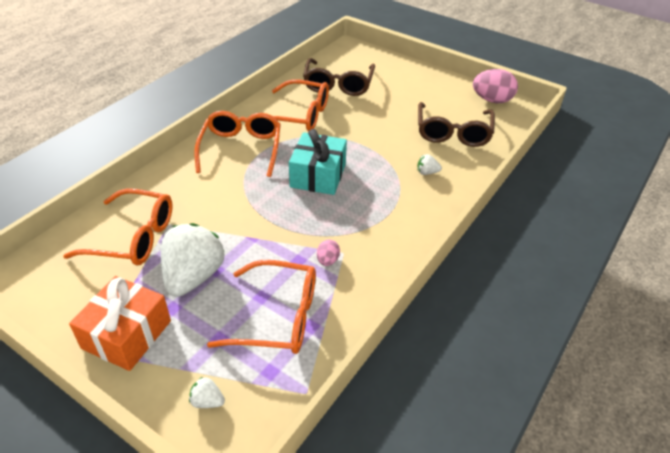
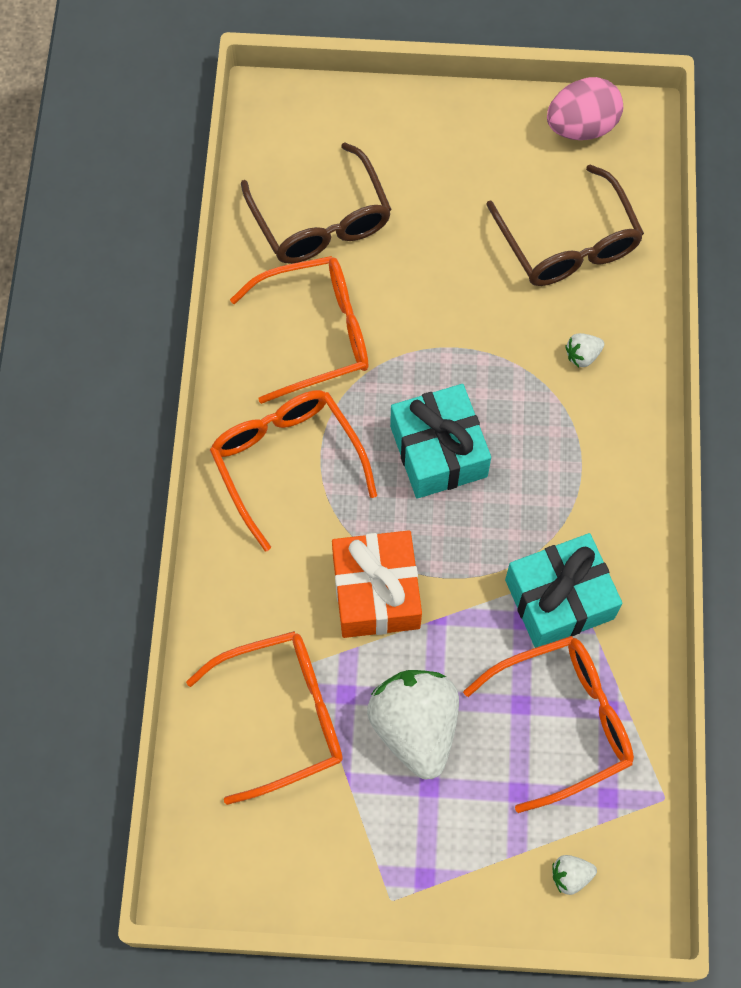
camera: 30 degrees left, 25 degrees up
(127, 334) = (409, 855): orange gift -> orange gift (376, 592)
(327, 260) = (559, 599): pink egg -> turquoise gift

